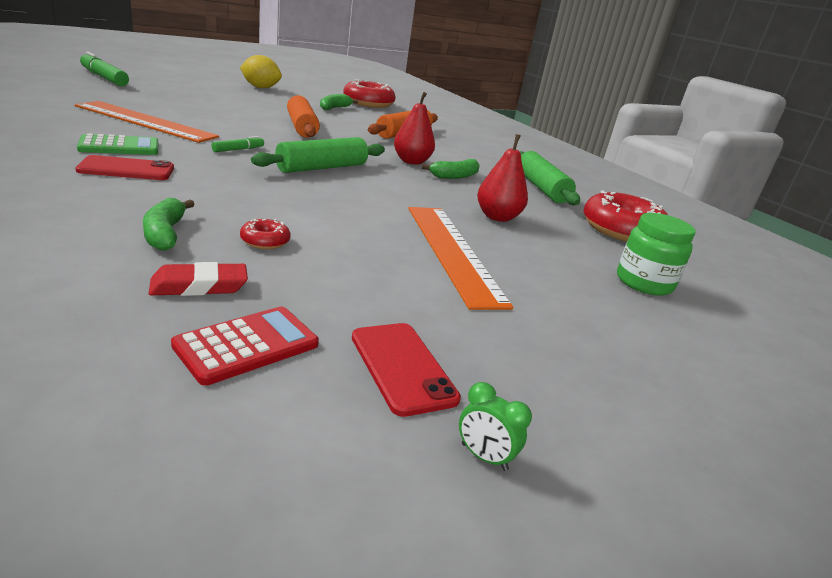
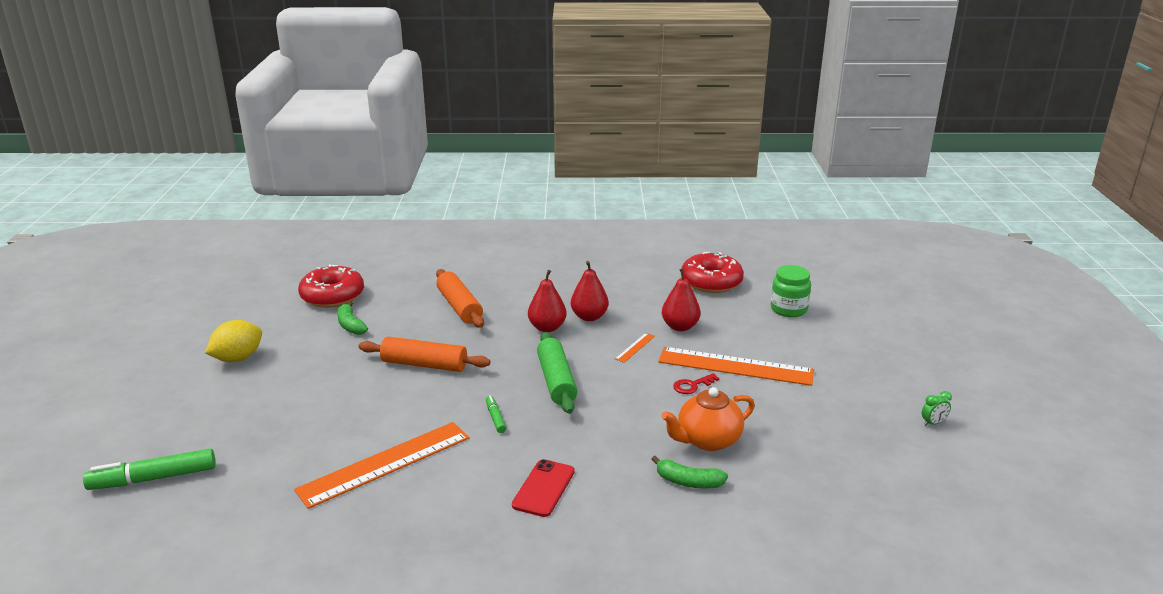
camera: 55 degrees left, 0 degrees up
(119, 147) = (475, 487): green calculator -> none
(199, 286) = (769, 477): red eraser -> none
(247, 345) = (839, 470): red calculator -> none
(265, 241) = (707, 440): red donut -> orange teapot
(380, 228) = (692, 385): none -> red key
(402, 367) = (865, 425): red phone -> none
(424, 197) = (635, 347): none -> orange ruler
(454, 176) = (589, 317): green banana -> red pear
(541, 188) = (623, 283): green rolling pin -> none

